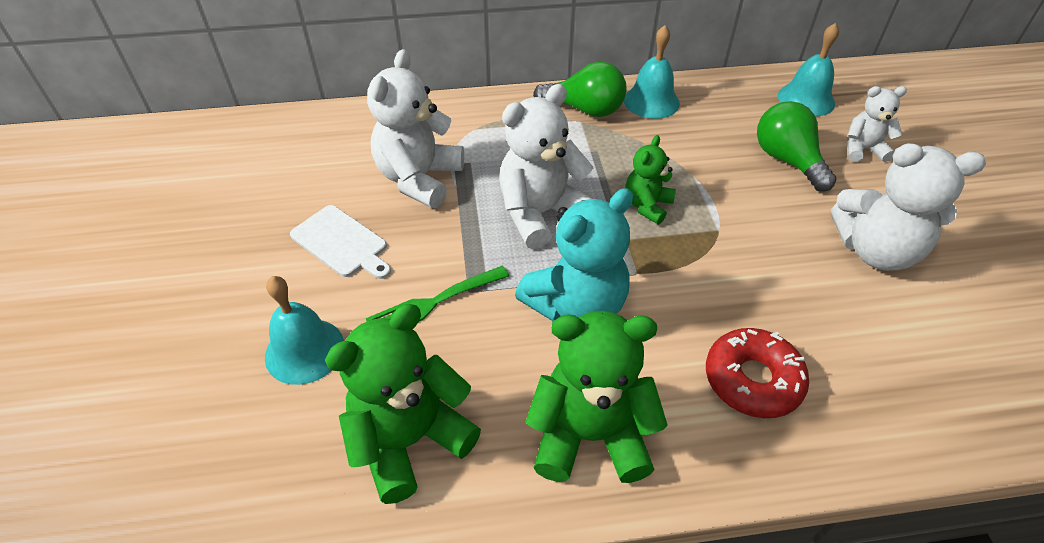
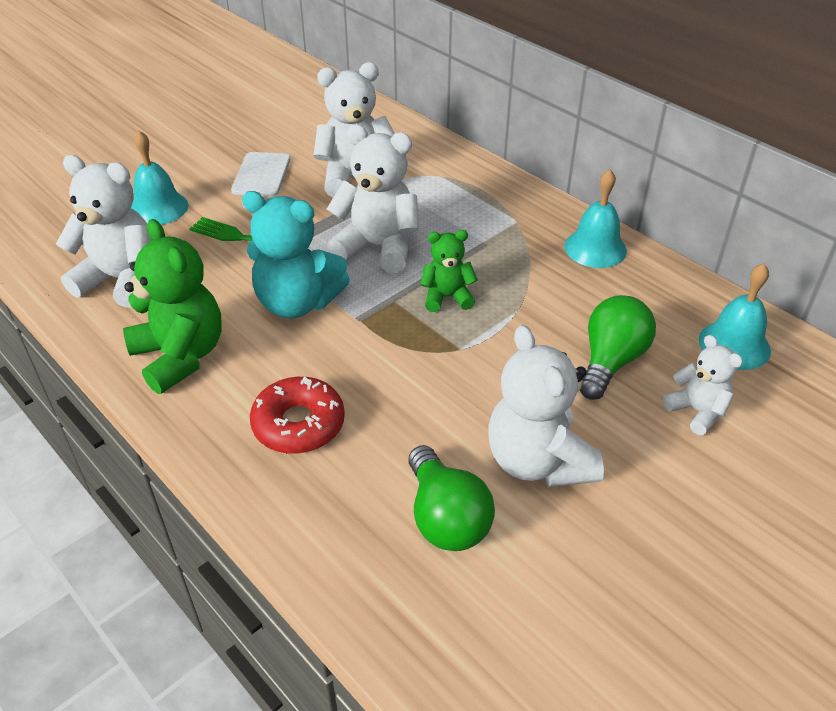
camera: 55 degrees right, 5 degrees down
(410, 440) = (121, 280): green teddy bear -> white teddy bear
(585, 109) = (535, 217): green light bulb -> green light bulb (445, 518)

